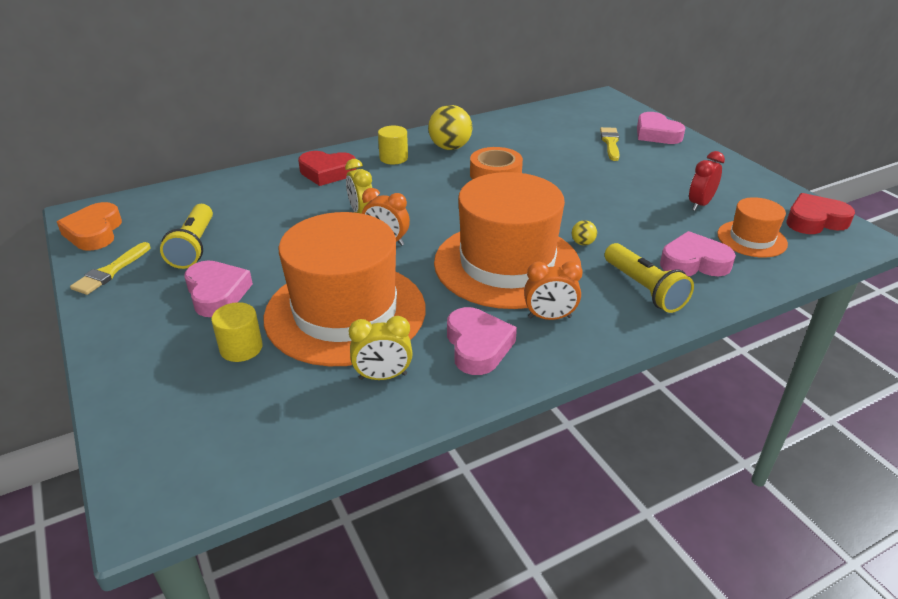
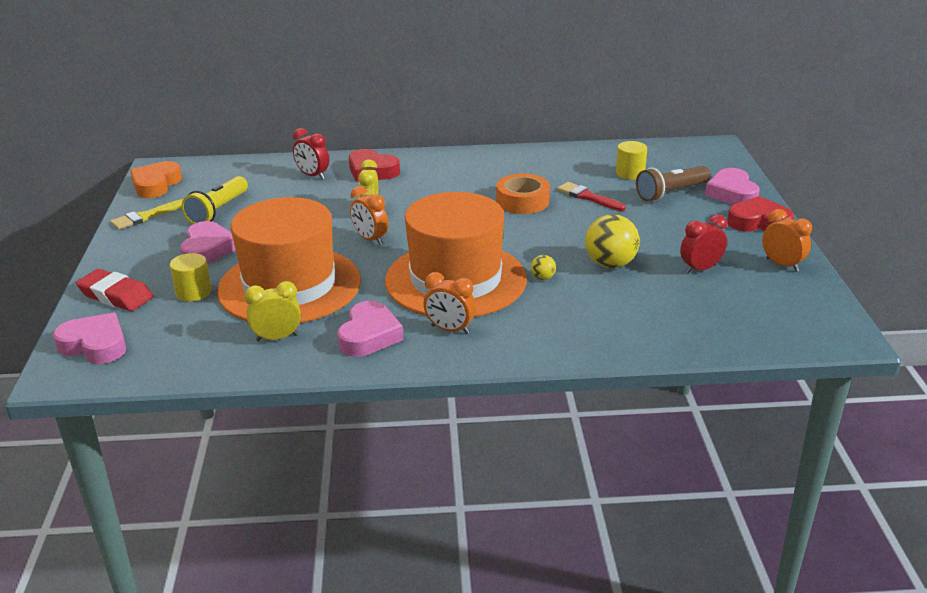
camera: 25 degrees right, 5 degrees down
(146, 378) = (116, 296): none -> red eraser
(269, 188) = (313, 176): none -> red clock
(383, 376) = (277, 338): yellow clock -> yellow clock turned 150 degrees clockwise
(393, 158) = (442, 169): yellow cylinder -> yellow cylinder (630, 173)
(450, 148) = (503, 169): yellow ball -> yellow ball (610, 264)
(547, 159) = (588, 197): none -> red brush
(610, 143) = (671, 193): yellow brush -> brown flashlight
(644, 289) = (559, 328): yellow flashlight -> none
(694, 262) = (633, 318): pink heart -> pink heart (95, 345)
(751, 239) = (718, 311): orange hat -> none
(755, 187) = (782, 265): none -> orange clock
(815, 220) = (810, 310): red heart -> red heart (758, 222)

